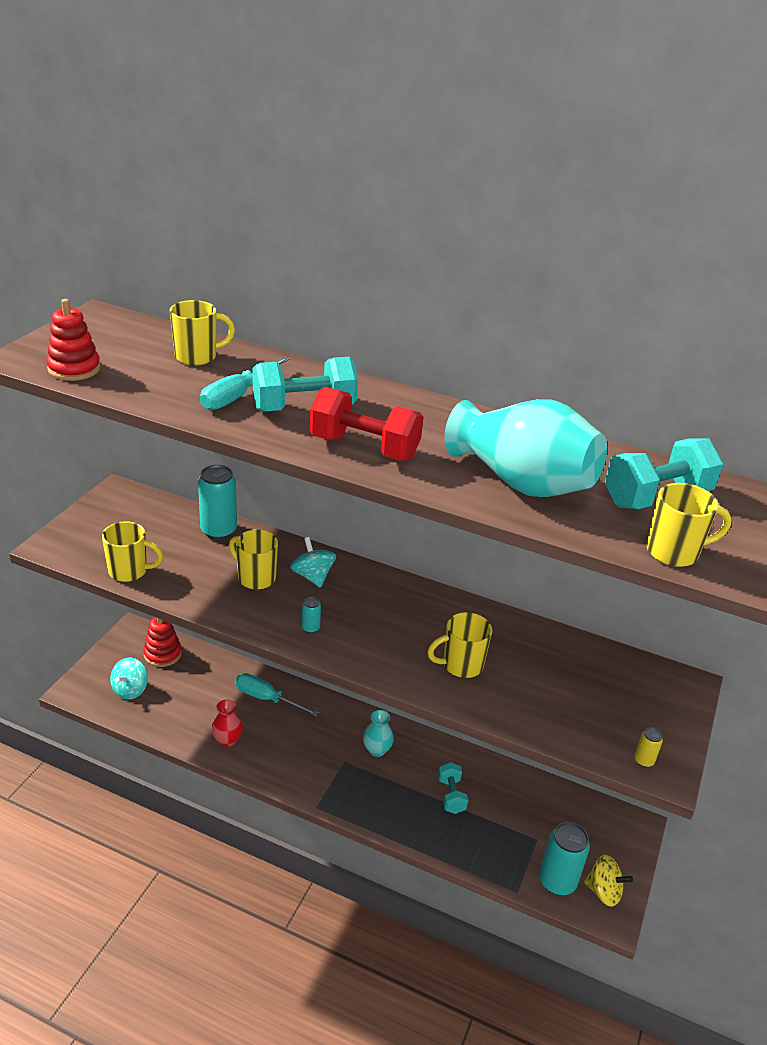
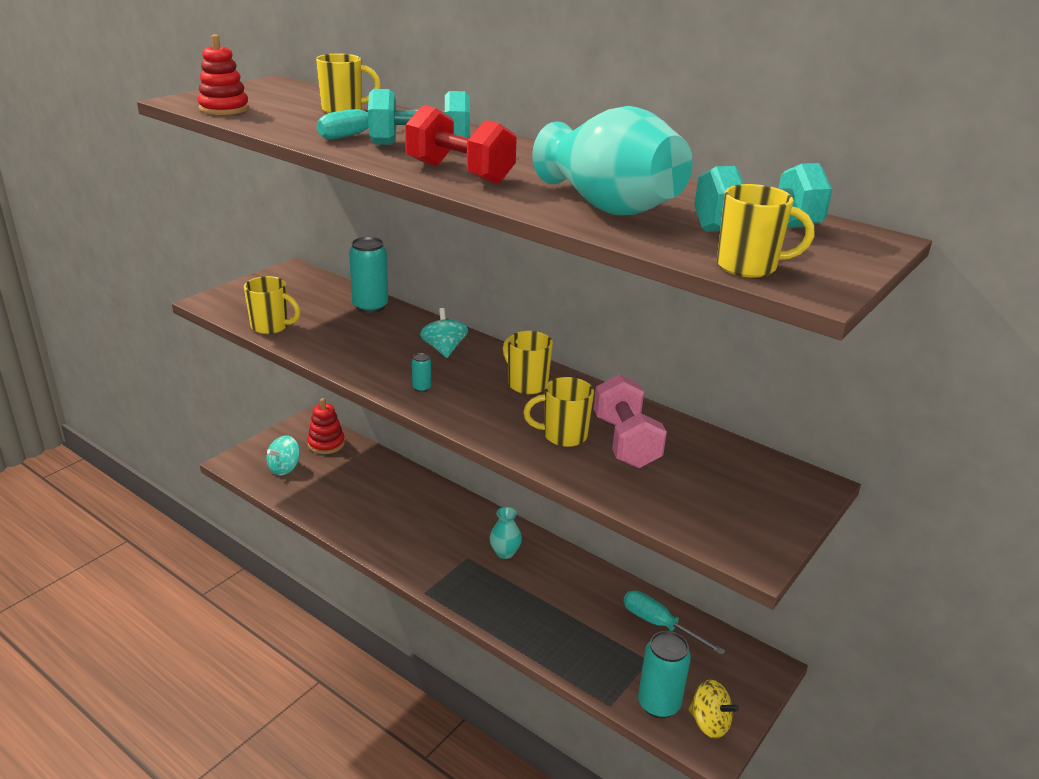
camera: 15 degrees right, 5 degrees down
(227, 740) = (359, 522): red vase -> none
(255, 578) = (387, 344): yellow mug -> yellow mug (526, 384)
(266, 698) = (410, 493): turquoise screwdriver -> turquoise screwdriver (659, 624)
(451, 795) = (568, 605): turquoise dumbbell -> none
(517, 663) = (625, 442): none -> pink dumbbell
(644, 761) = (733, 543): yellow can -> none

